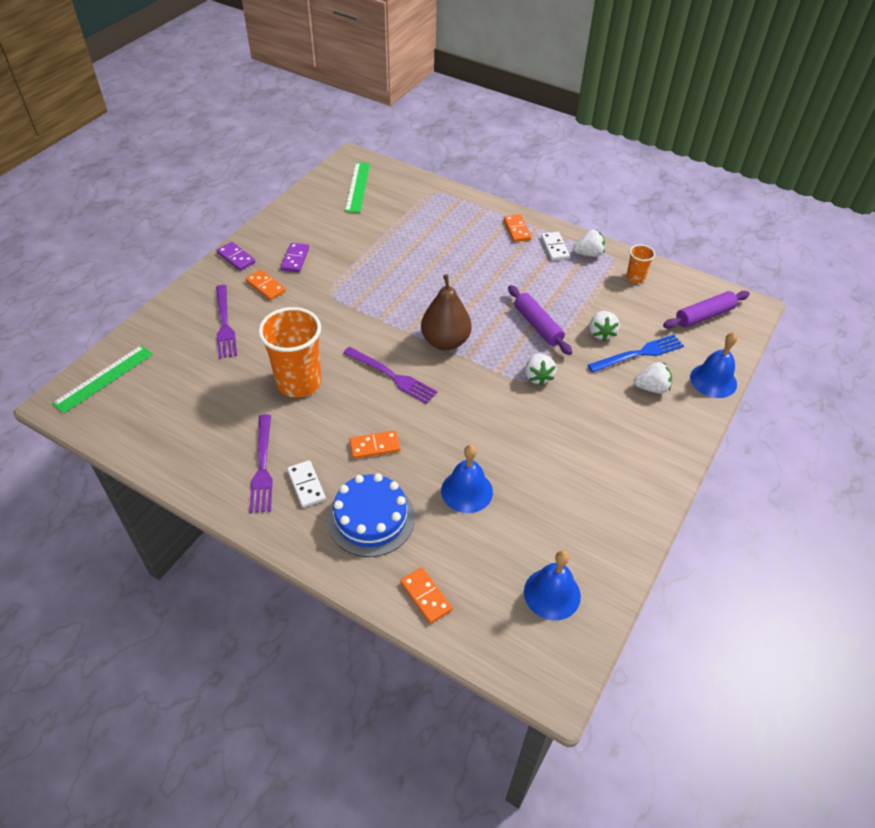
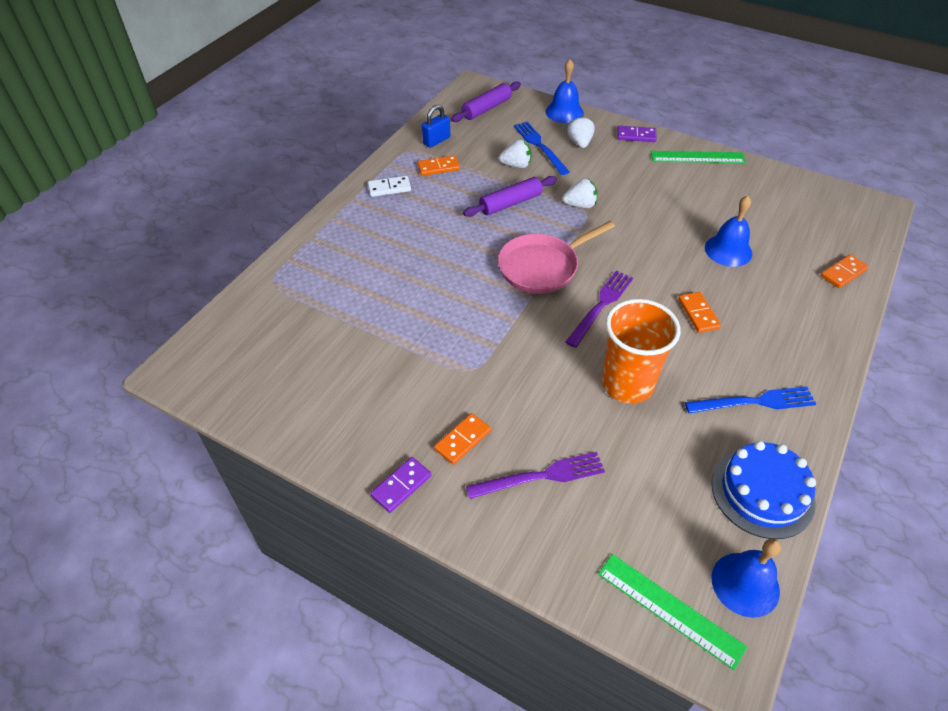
camera: 90 degrees left, 0 degrees up
(262, 466) = (754, 402): purple fork -> blue fork
(295, 259) = (405, 413): purple domino -> purple domino (636, 136)
(306, 485) = (764, 362): white domino -> none
(358, 187) = (247, 359): green ruler -> green ruler (697, 157)
(371, 518) = (782, 311): blue cake -> blue cake (762, 492)
(445, 341) = (542, 267): brown pear -> pink pan
(517, 230) = (356, 213): orange domino -> orange domino (438, 167)
(552, 593) = (806, 205): blue bell -> blue bell (745, 584)
(588, 254) = (400, 166): white strawberry -> none
(635, 277) = (436, 140): orange cup -> blue padlock
(704, 316) = (486, 108): purple rolling pin -> purple rolling pin turned 75 degrees clockwise

